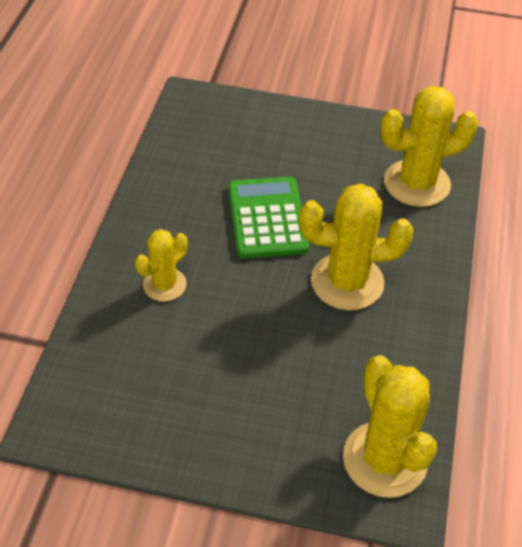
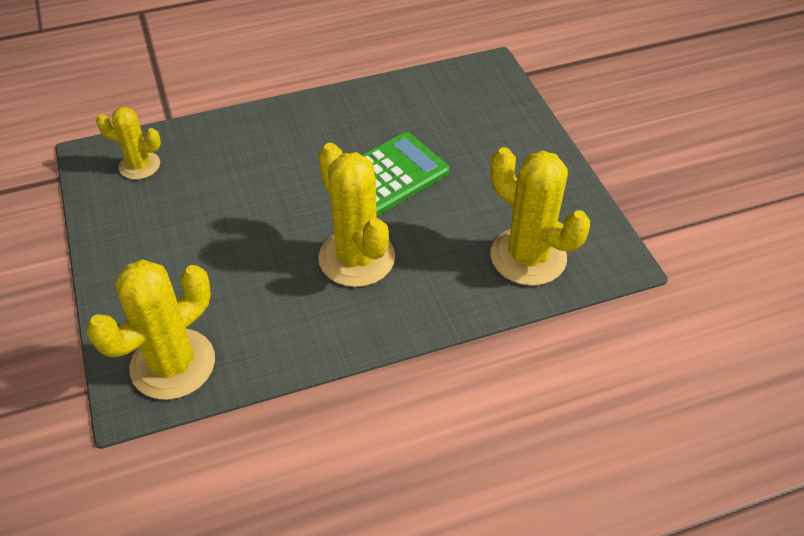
camera: 60 degrees right, 0 degrees up
(164, 285) = (266, 150): yellow cactus -> yellow cactus (139, 165)

